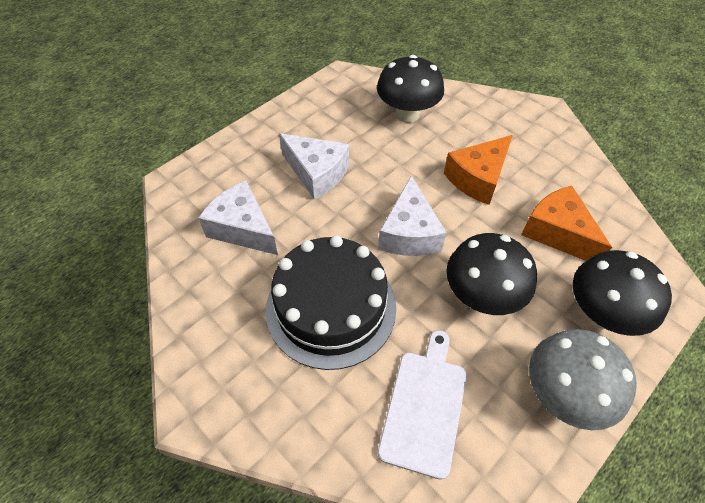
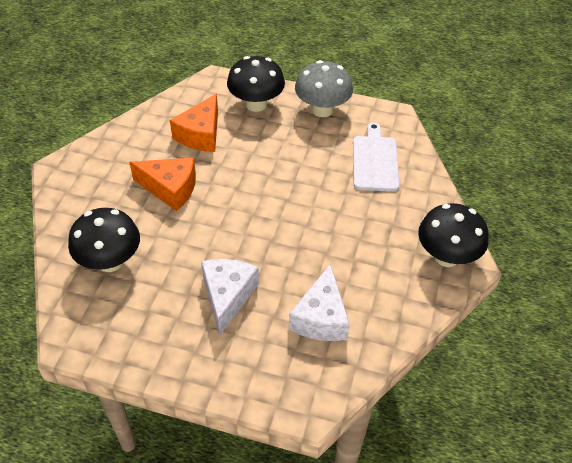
camera: 120 degrees left, 5 degrees down
(331, 307) = (347, 228): black cake -> none
(409, 233) = (253, 210): white cheese -> none
(424, 406) = (375, 161): white cutting board -> white cutting board turned 105 degrees clockwise
(481, 296) = (281, 157): black mushroom -> black mushroom (446, 256)

